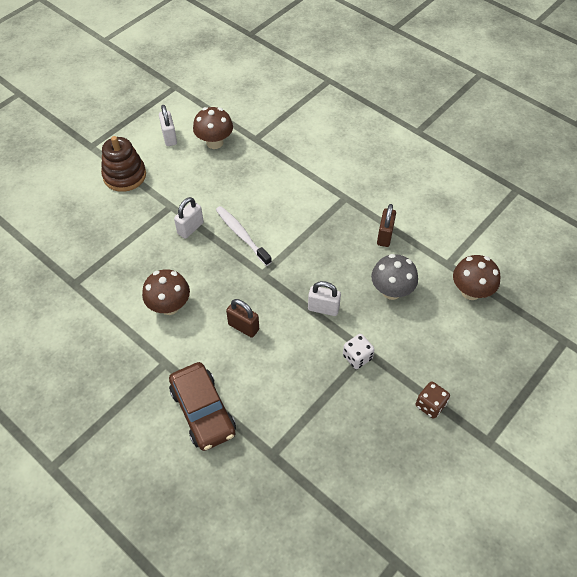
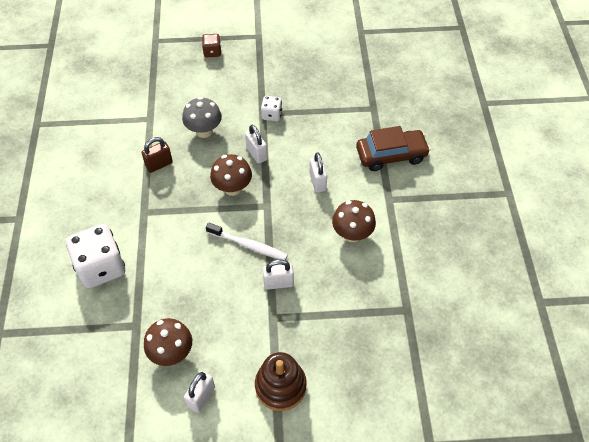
camera: 135 degrees left, 0 degrees up
(203, 411) = (391, 155): brown car -> brown car turned 60 degrees clockwise
(241, 235) = (248, 245): white toothbrush -> white toothbrush turned 75 degrees counterclockwise
(243, 327) = (317, 182): brown padlock -> white padlock
(322, 148) = (101, 267): none -> white dice
(430, 405) = (264, 67): brown dice -> brown dice (212, 52)
(471, 291) = (162, 95): brown mushroom -> brown mushroom (232, 188)

